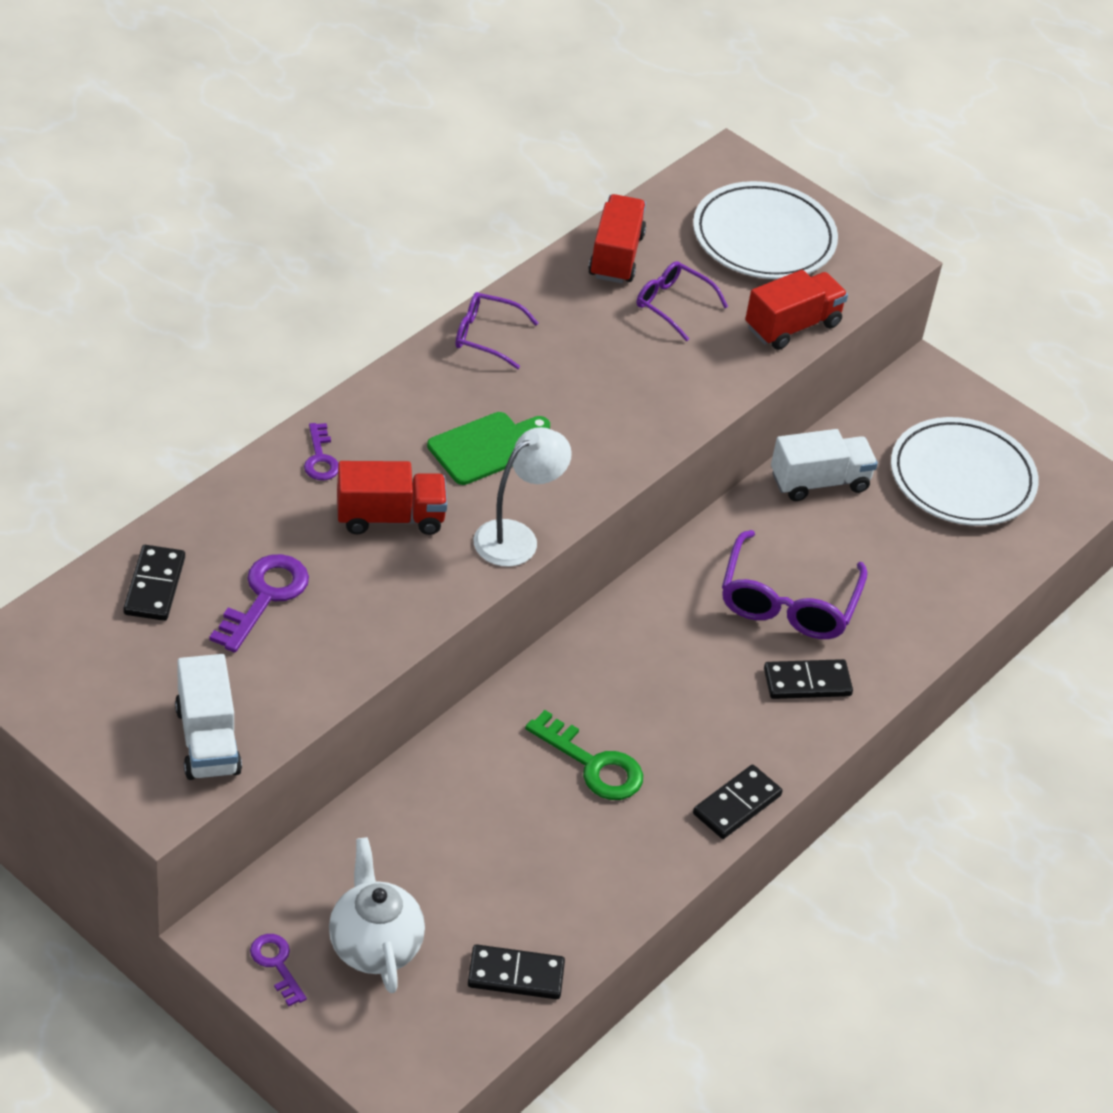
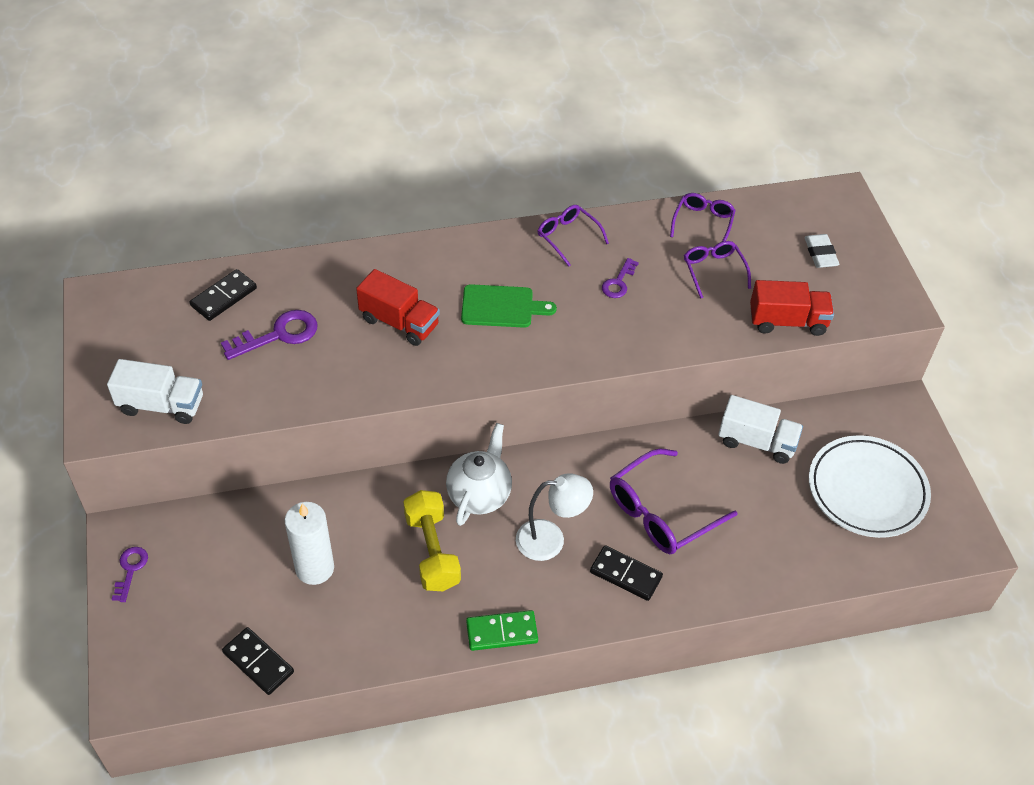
camera: 40 degrees right, 5 degrees up
(207, 740) = (161, 405): white truck -> white truck turned 105 degrees counterclockwise
(320, 458) = (392, 266): purple key -> purple key (618, 282)
(374, 946) = (195, 592): white teapot -> white teapot (479, 494)
(483, 849) = (315, 568): none -> white candle
(516, 537) = (466, 373): white lamp -> white lamp (550, 540)
(592, 764) = (432, 551): green key -> yellow dumbbell
(616, 256) = (703, 223): red truck -> purple glasses
(737, 805) = (502, 632): black domino -> green domino
(763, 238) = (820, 254): white plate -> white eraser

